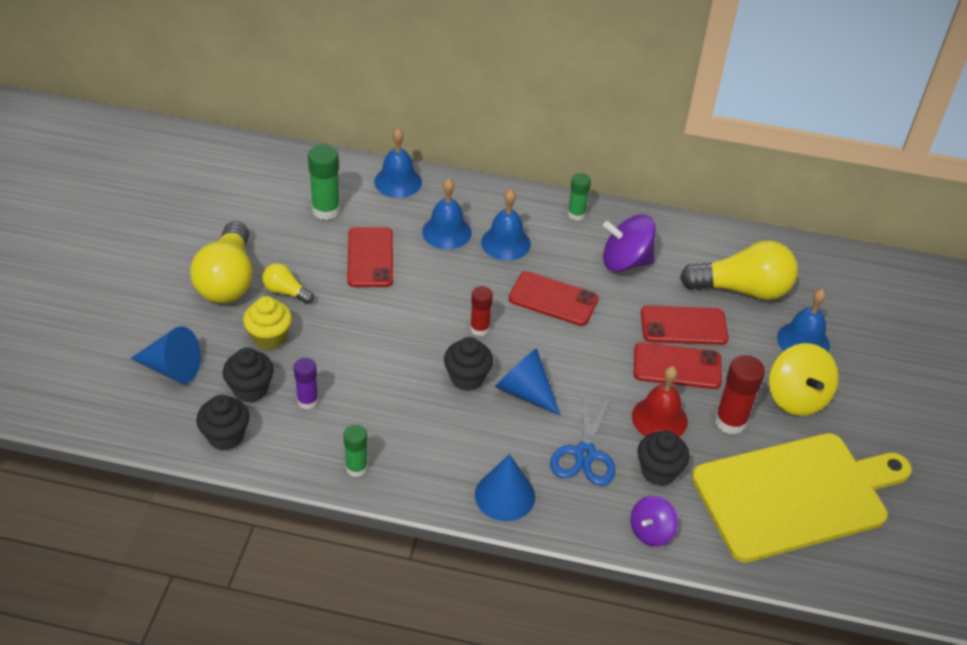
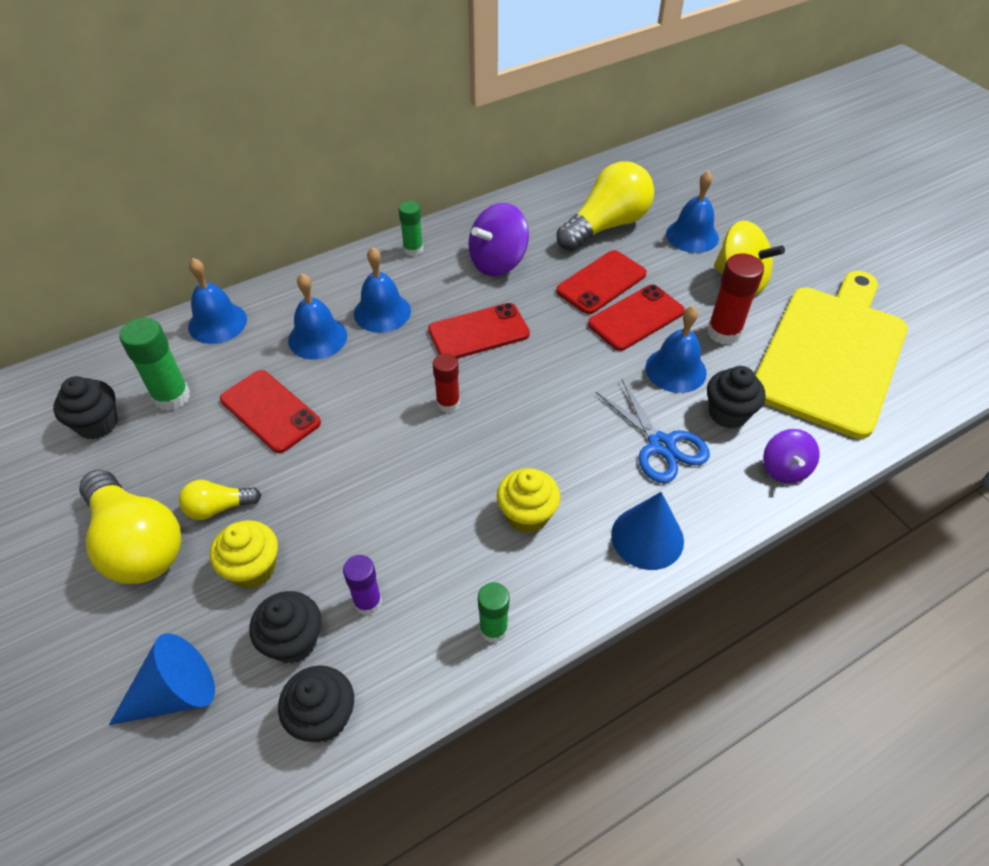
camera: 40 degrees left, 5 degrees up
(448, 427) = (527, 515): none -> yellow cupcake
(467, 378) = (490, 456): black cupcake -> black cupcake (97, 424)
(525, 391) = (551, 429): blue cone -> none
(659, 418) = (675, 370): red bell -> blue bell

